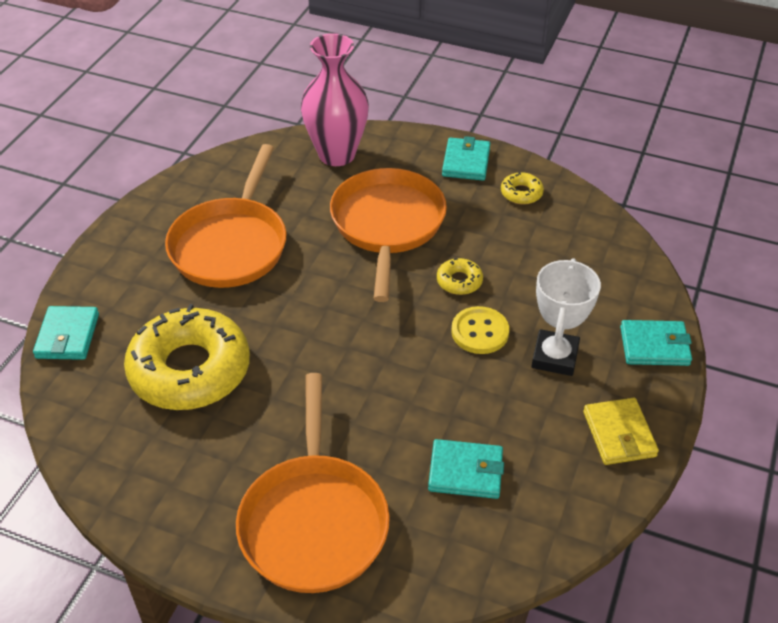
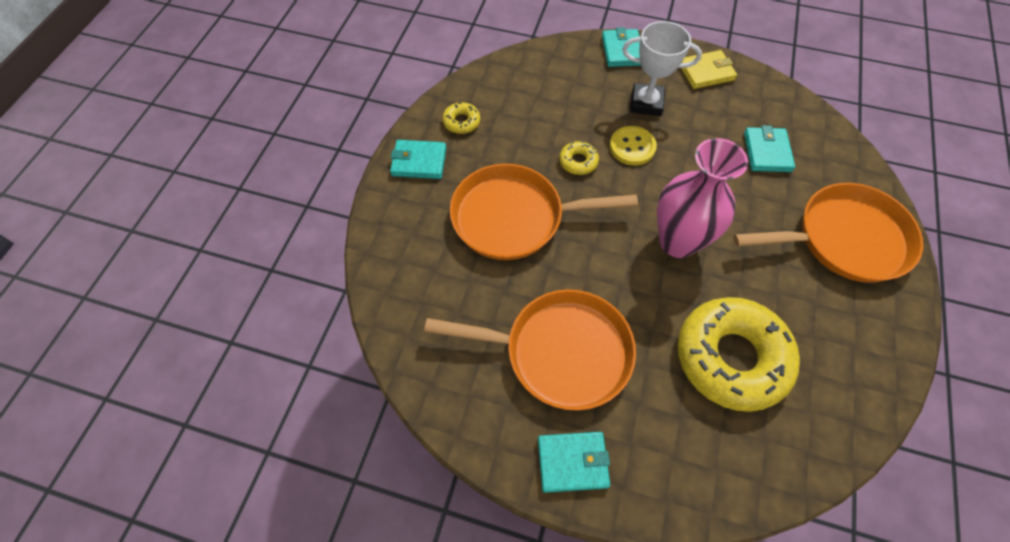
camera: 95 degrees left, 15 degrees up
(68, 336) = (722, 492): turquoise wallet -> turquoise wallet (572, 462)
(337, 154) = (409, 271): pink vase -> pink vase (678, 241)

